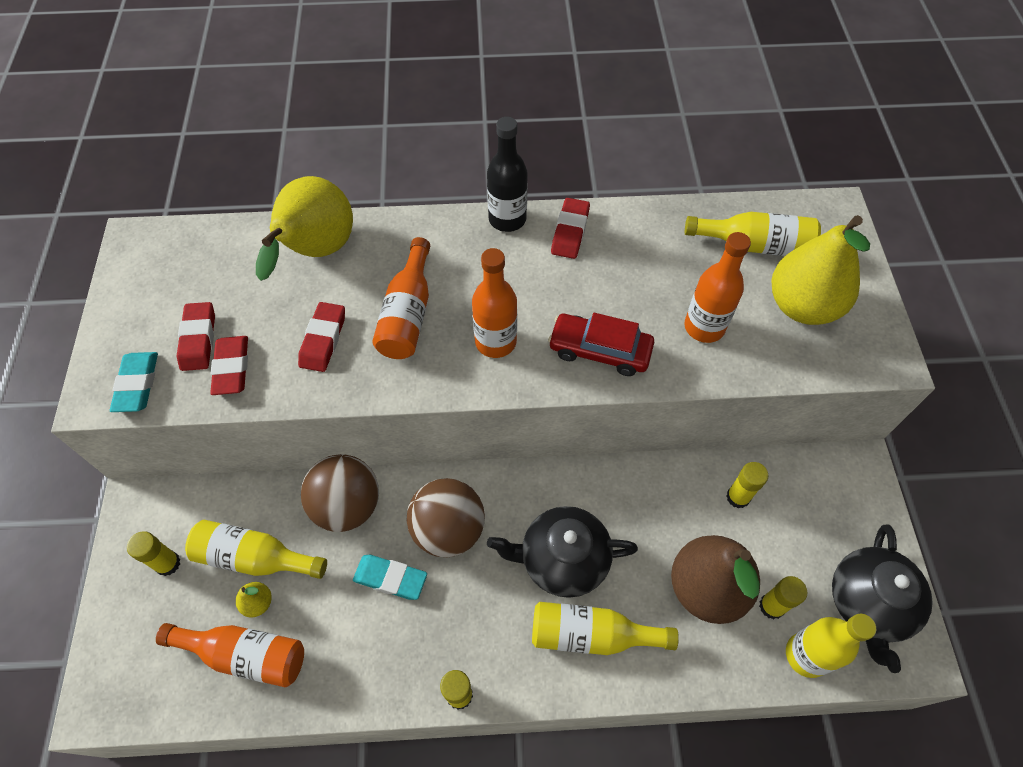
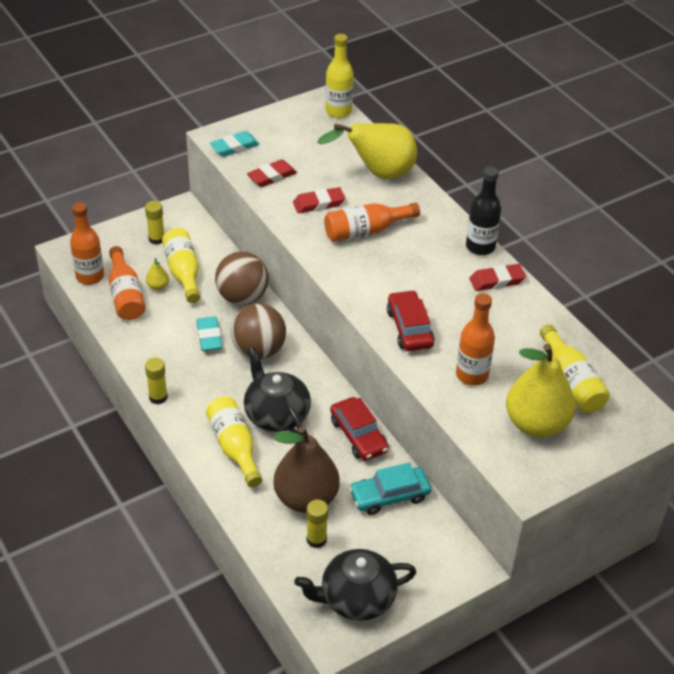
camera: 60 degrees right, 15 degrees down
(198, 339) = (280, 155): red eraser -> none
(495, 342) = (376, 277): orange bottle -> orange bottle (90, 276)
(637, 485) = (358, 435): none -> red car
(738, 497) = (389, 496): yellow glue stick -> turquoise car
(806, 655) = (292, 570): yellow bottle -> yellow bottle (338, 111)

